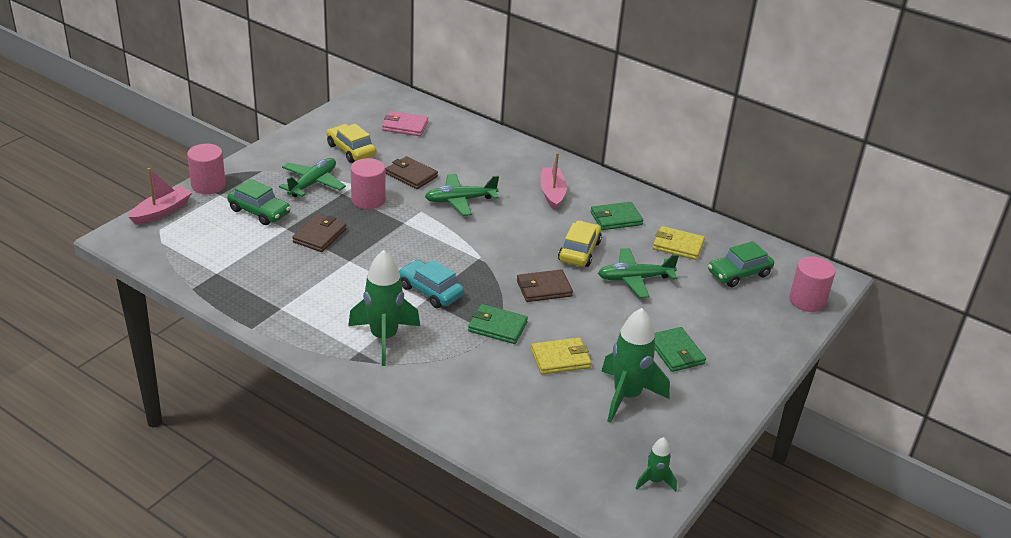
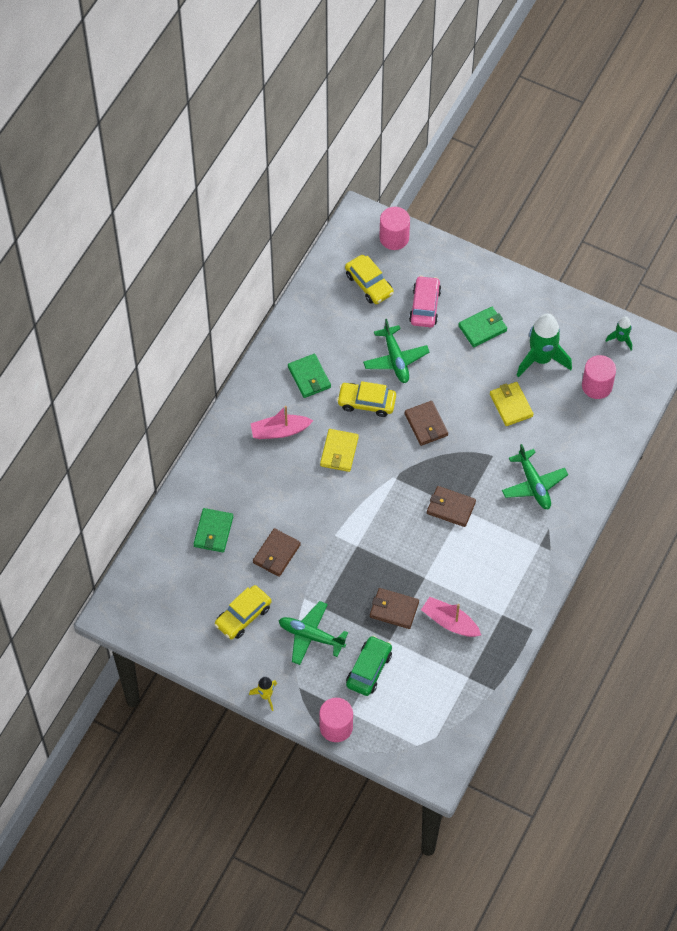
camera: 95 degrees left, 25 degrees up
(162, 211) = (389, 753): pink boat -> pink boat (450, 622)
(262, 152) = (266, 696): none -> yellow rocket
(368, 200) = (328, 582): pink cylinder -> pink cylinder (597, 386)
(384, 338) = (519, 531): green rocket -> none
(405, 126) = (184, 576): pink wallet -> none
(430, 291) = (451, 507): turquoise car -> brown wallet
(460, 200) = (310, 505): green plane -> green plane (534, 484)
(497, 327) = (484, 452): green wallet -> green wallet (213, 531)
(678, 245) = (339, 328): yellow wallet -> yellow wallet (339, 451)
(708, 310) = (425, 306): none -> pink car
(739, 273) = (369, 284): green car -> yellow car

